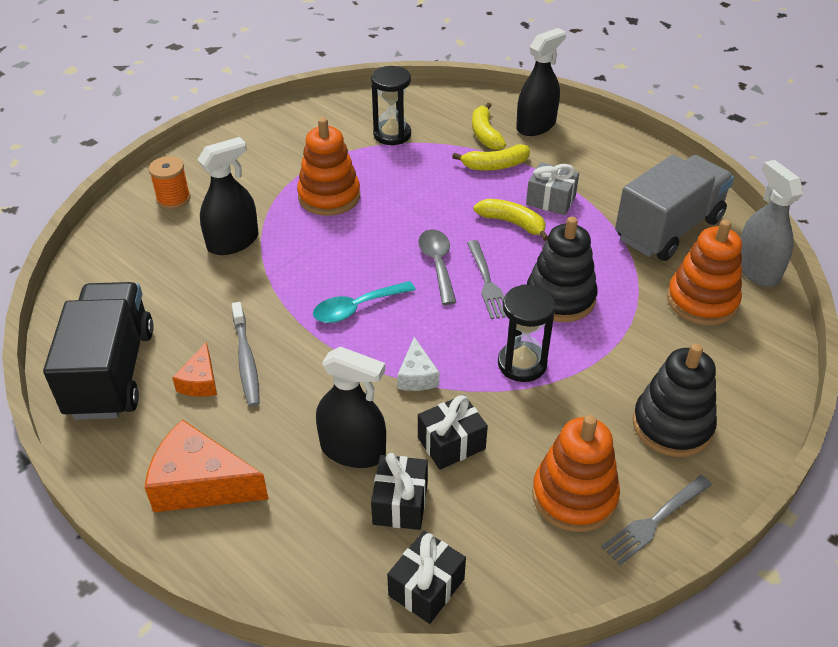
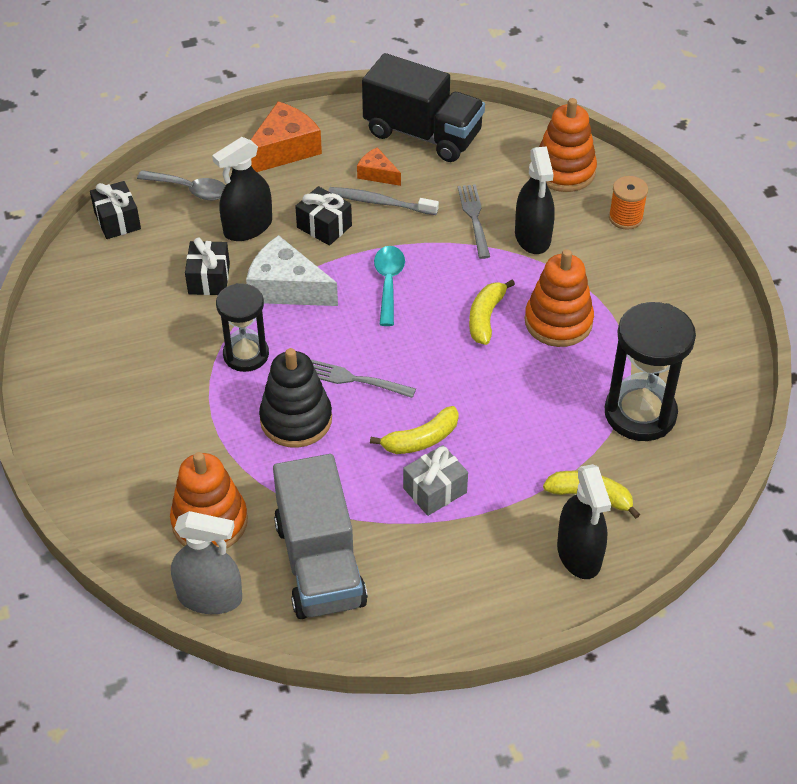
camera: 120 degrees right, 5 degrees up
(392, 134) = (640, 413): black hourglass -> black hourglass, size x1.53
(400, 503) = (185, 233): black gift -> black gift (324, 226)
(417, 376) = (286, 288): white cheese -> white cheese, size x1.85
(437, 264) = (403, 357): grey spoon -> grey spoon (190, 190)
(495, 166) = (525, 474): yellow banana -> yellow banana (485, 317)
(574, 496) = (110, 321): orange stacking toy -> orange stacking toy (564, 171)
(654, 521) = (53, 352): grey fork -> grey fork (474, 218)
(672, 425) = (112, 411): black stacking toy -> none

